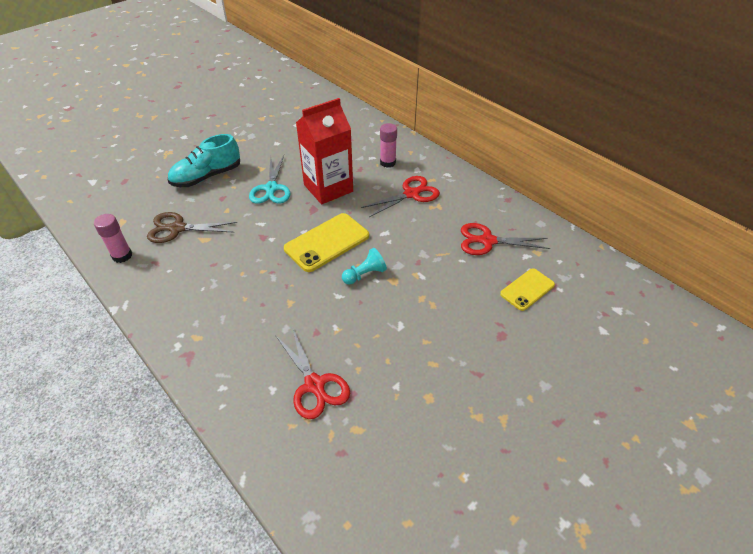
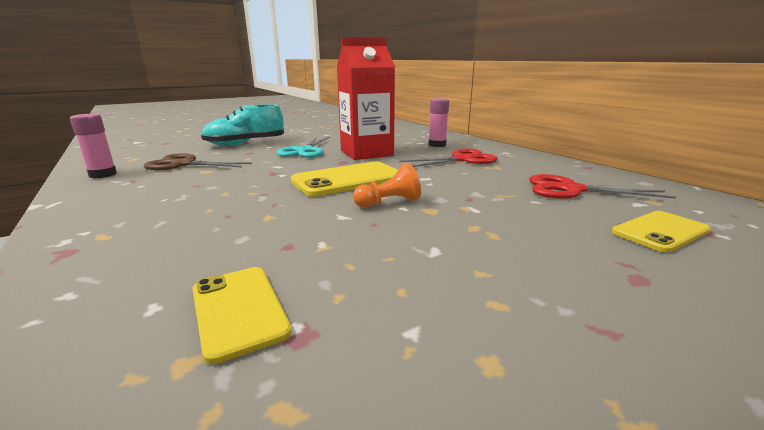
camera: 10 degrees right, 25 degrees down
(314, 385) = (238, 310): red scissors -> yellow phone
(364, 274) = (388, 203): turquoise pawn -> orange pawn

